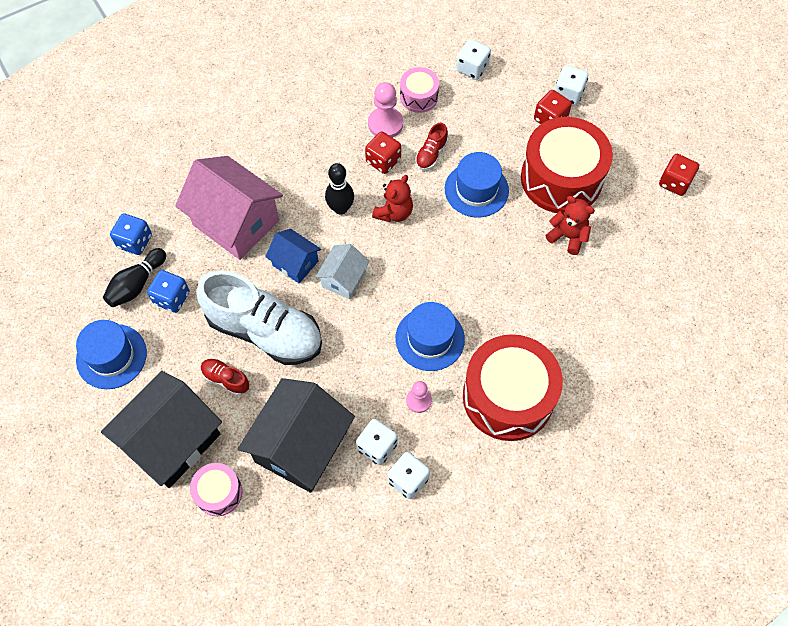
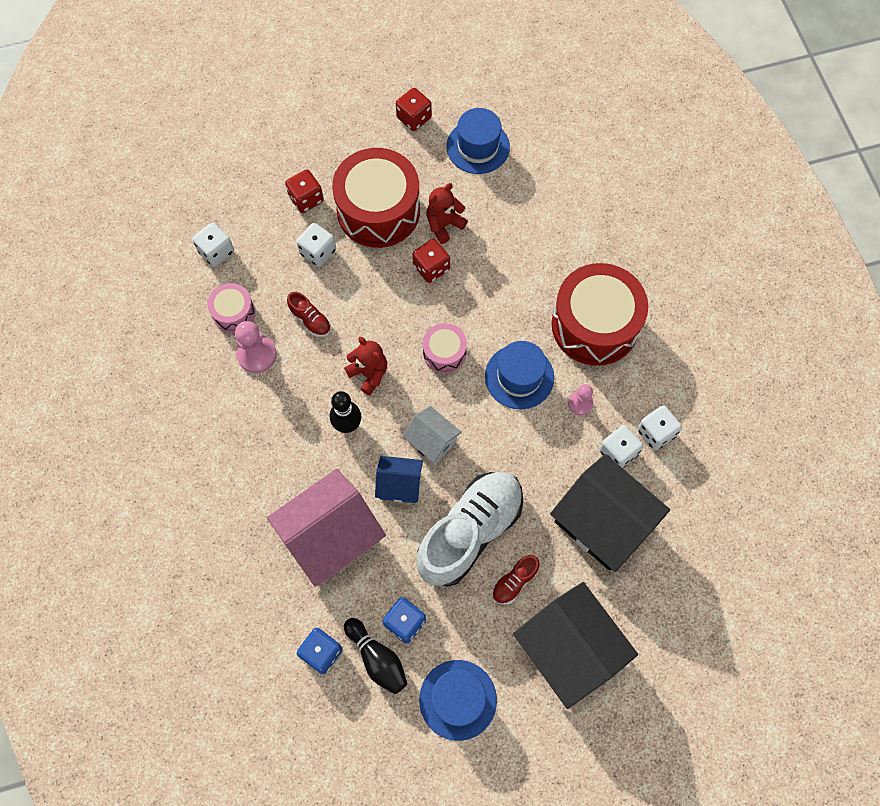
camera: 75 degrees left, 5 degrees up
(218, 492) = (633, 611): pink drum -> pink drum (444, 353)
(295, 263) = (399, 485): blue house -> blue house turned 45 degrees clockwise
(383, 161) = (302, 368): red dice -> red dice (431, 268)
(476, 190) = (367, 289): blue hat -> blue hat (478, 147)
(568, 94) = (282, 174): white dice -> white dice (318, 252)

